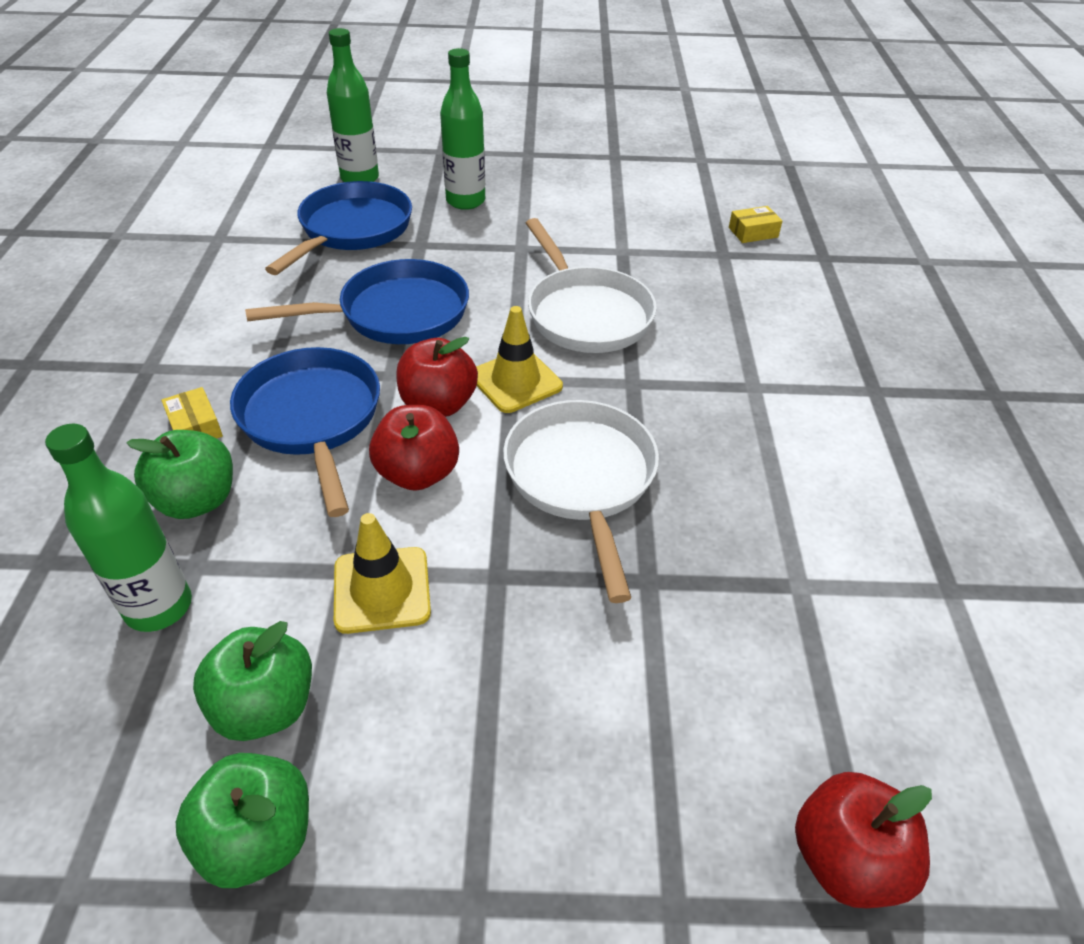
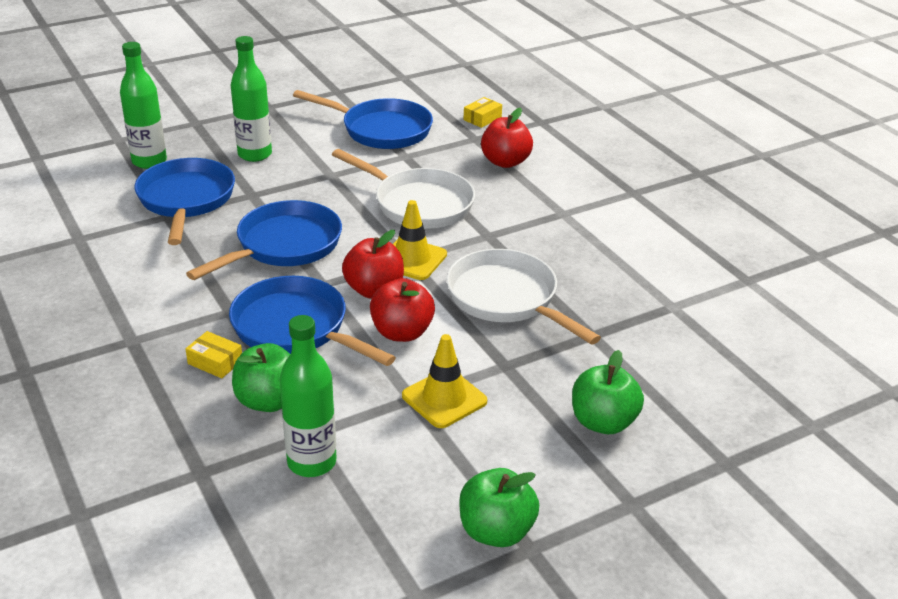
camera: 30 degrees left, 10 degrees down
(265, 706) = (436, 478): green apple -> green apple (603, 422)
(623, 213) = (381, 130): none -> blue pan
(846, 859) = (785, 411): red apple -> red apple (505, 162)

